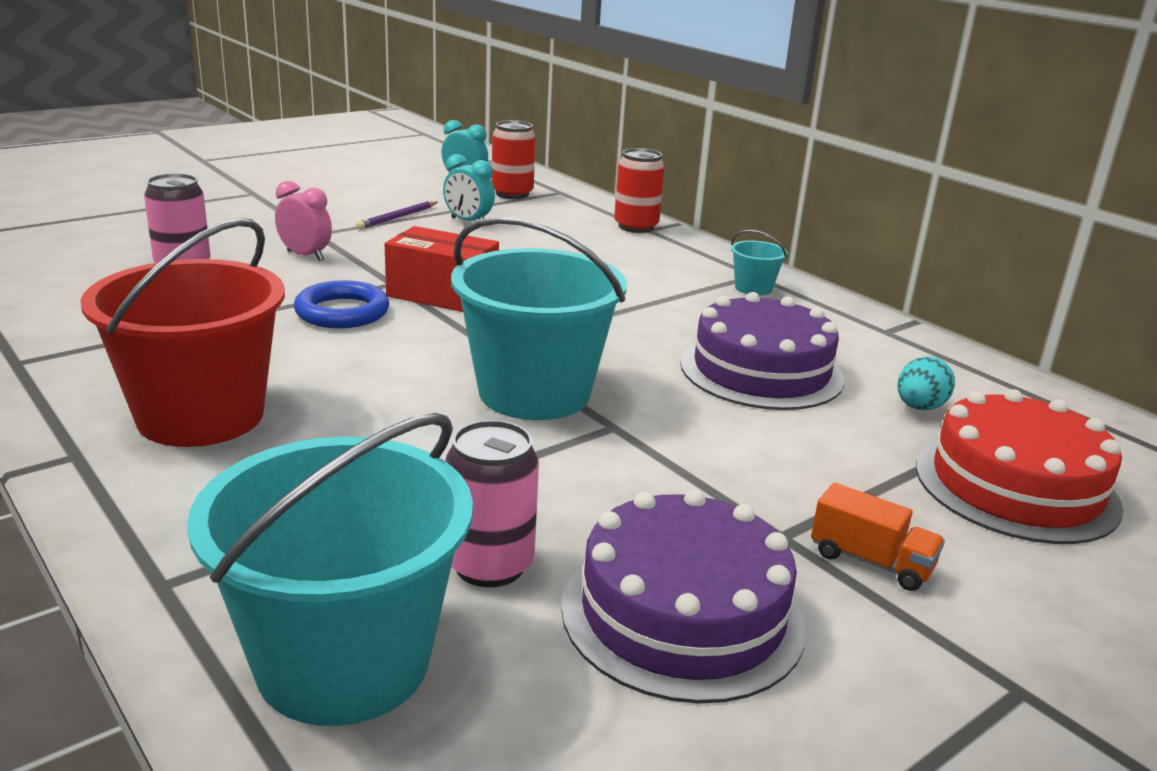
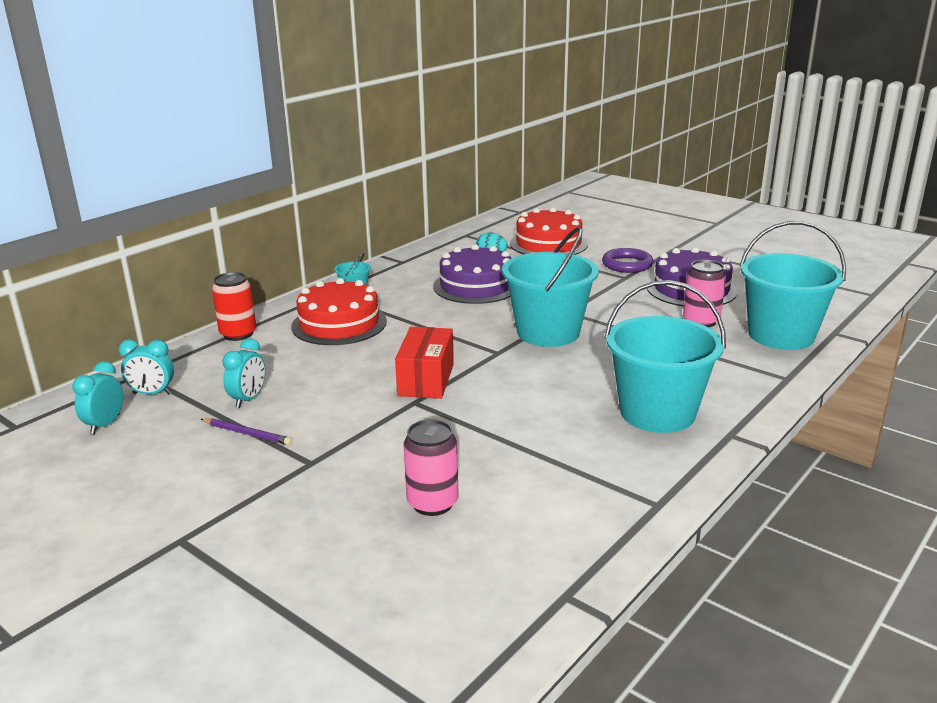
camera: 100 degrees left, 0 degrees up
(201, 416) = (657, 413): red bucket -> turquoise bucket
(305, 256) = (373, 452): pink clock -> none
(342, 312) = (481, 407): blue ring -> none
(512, 194) = (152, 394): red can -> turquoise clock
(642, 271) = (339, 324): none -> red cake
(871, 561) = (627, 264): orange truck -> purple ring

